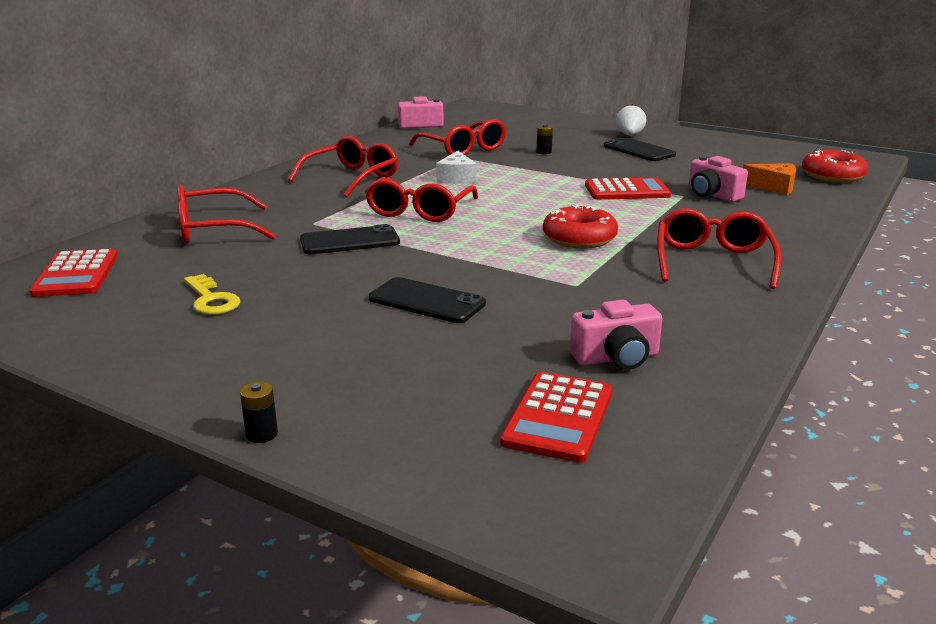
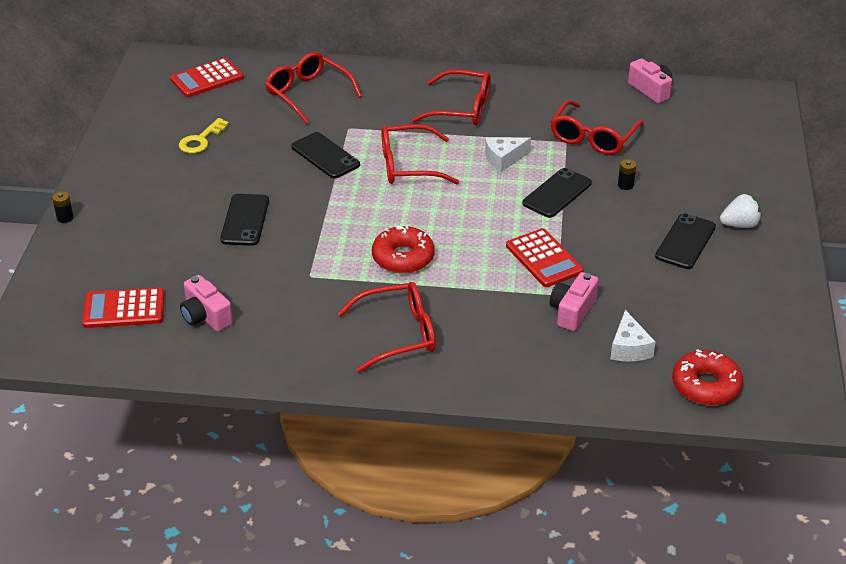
camera: 65 degrees right, 15 degrees up
(532, 171) = (557, 193): none -> black phone
(774, 187) = (629, 348): orange cheese -> white cheese

